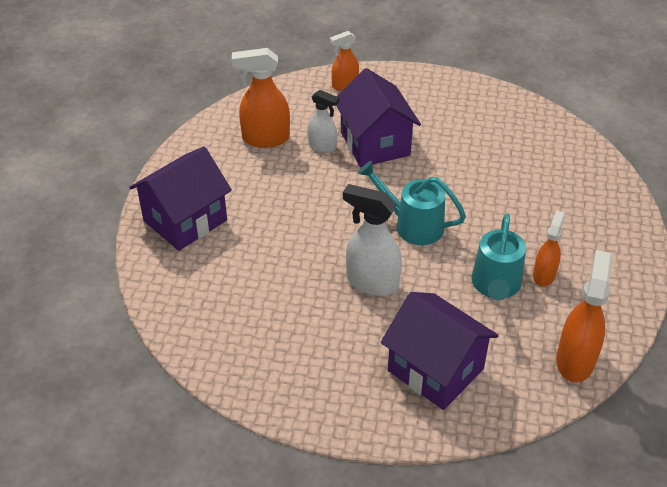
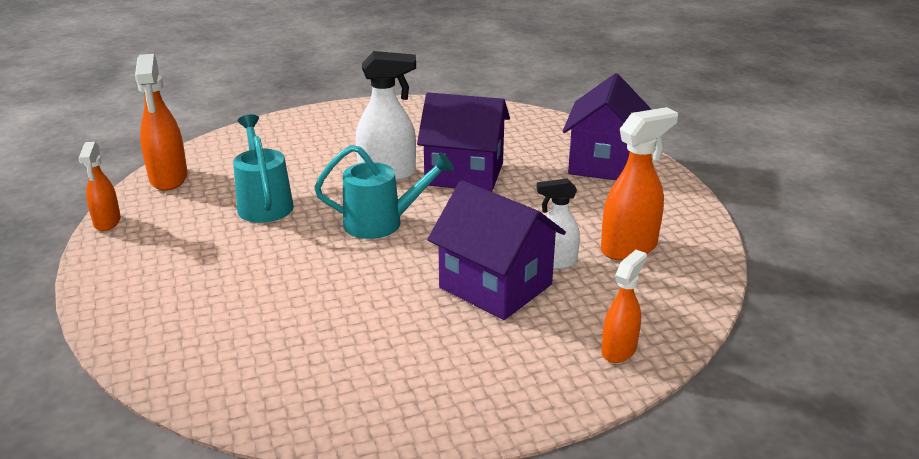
camera: 150 degrees right, 15 degrees down
(435, 370) = (294, 145): purple house -> purple house (464, 174)
(544, 275) = (214, 225): orange spray bottle -> orange spray bottle (107, 222)

